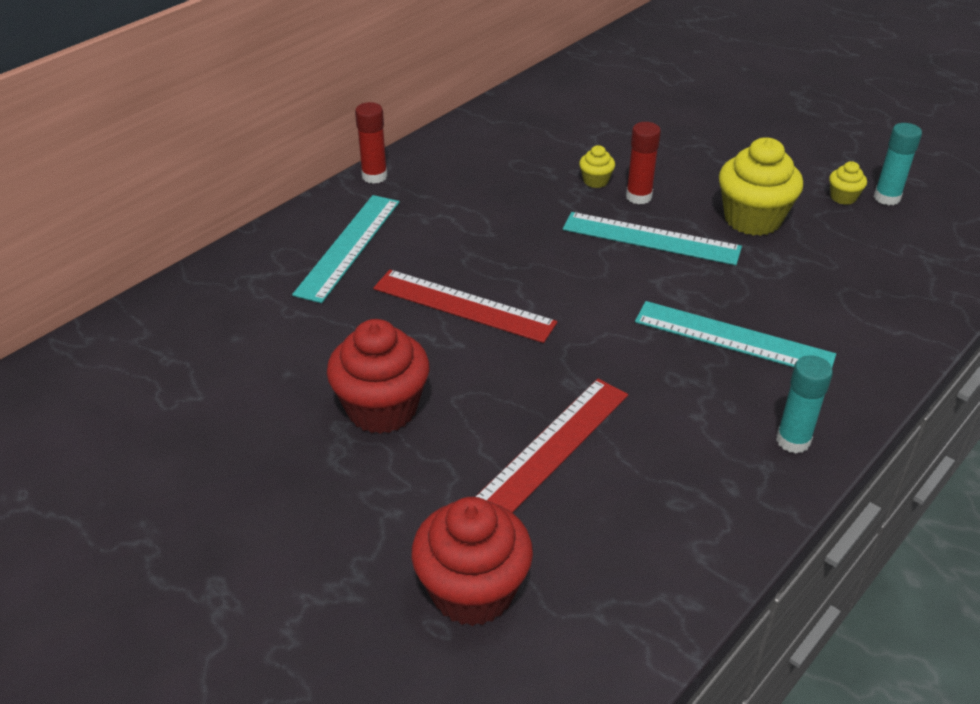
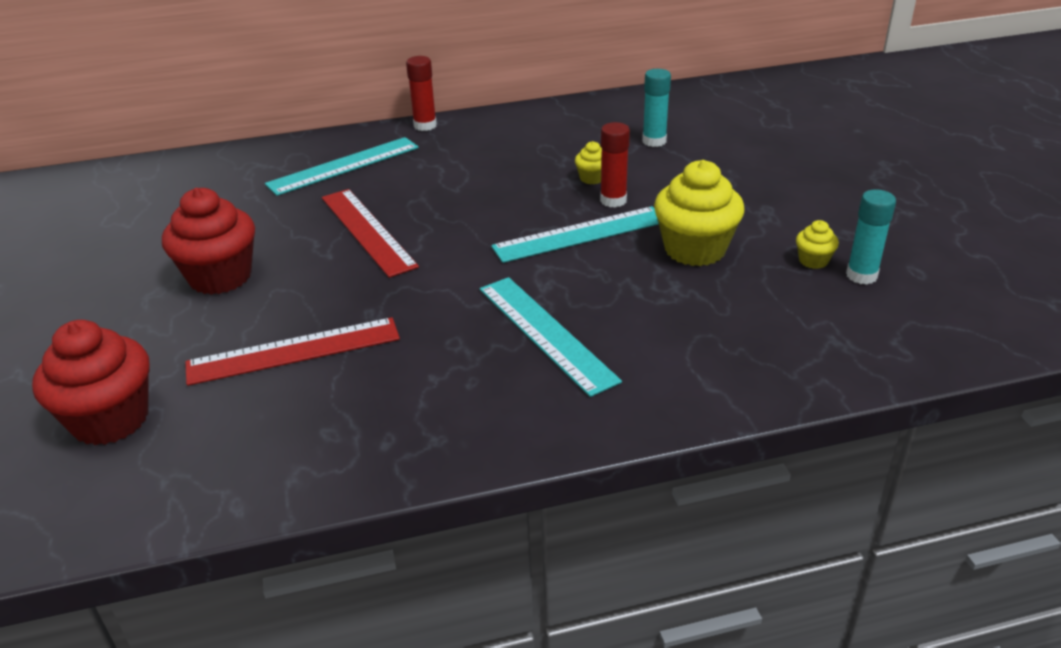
camera: 35 degrees right, 5 degrees down
(651, 238) = (580, 234): turquoise ruler -> turquoise ruler turned 75 degrees counterclockwise
(793, 440) = (487, 431): turquoise glue stick -> turquoise glue stick (654, 141)

